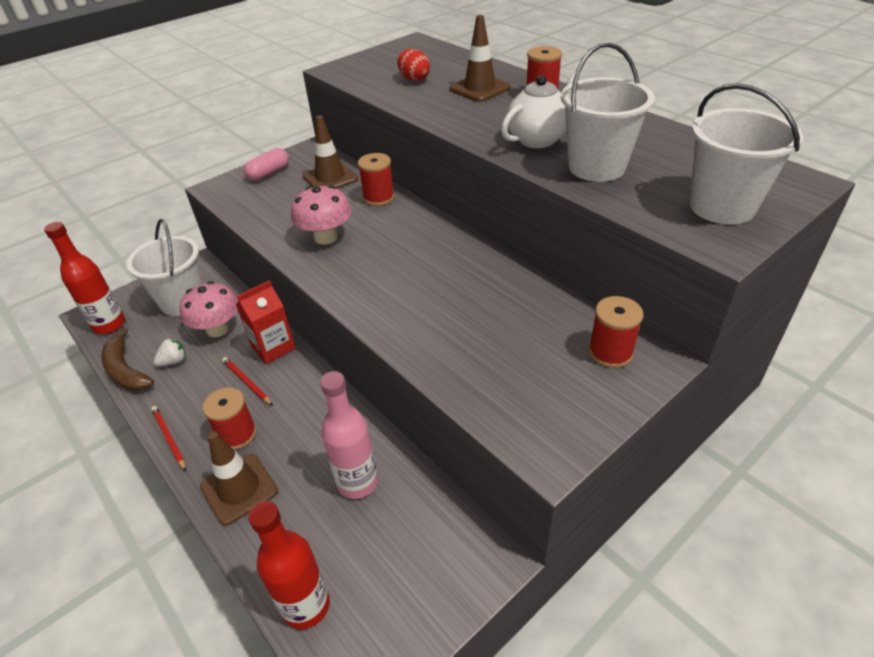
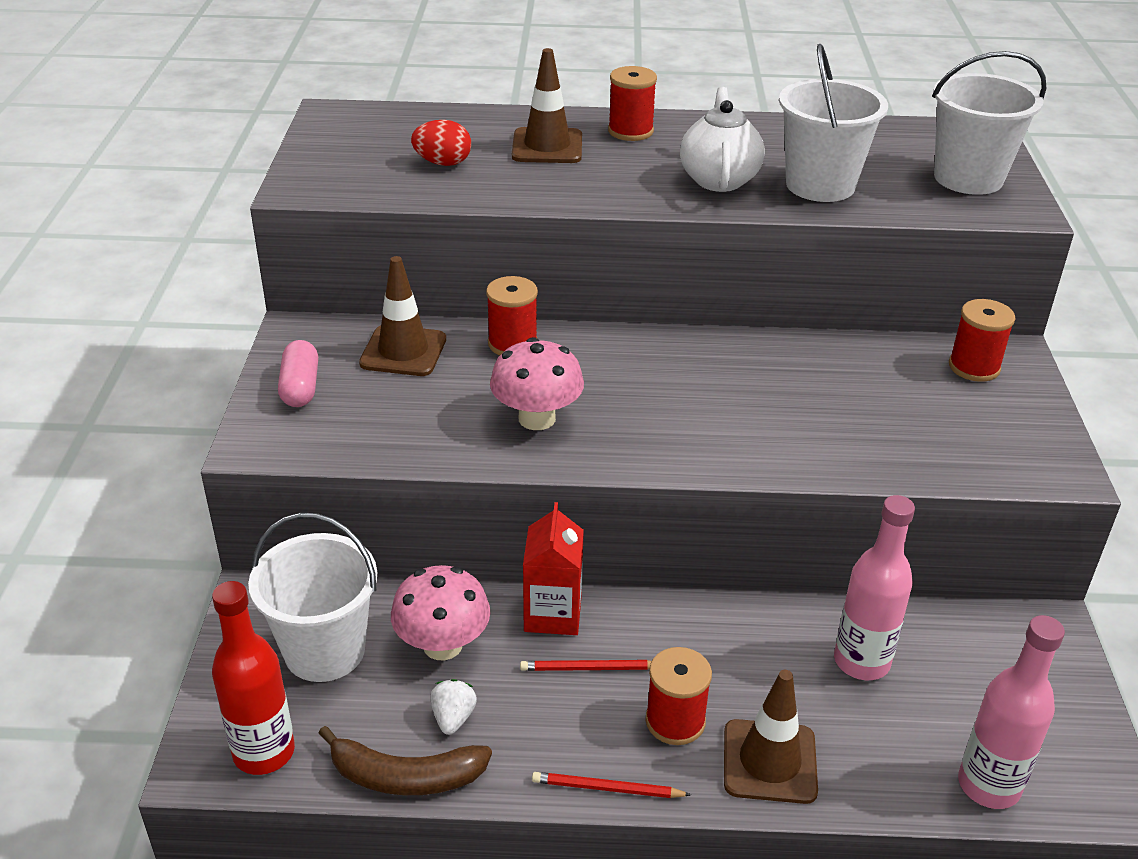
camera: 50 degrees left, 5 degrees down
(306, 605) = (988, 785): red bottle -> pink bottle

